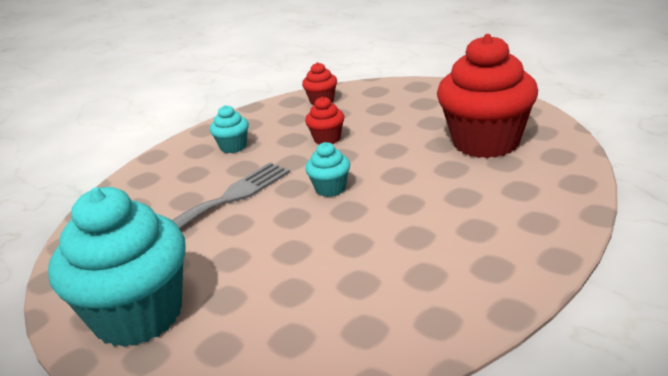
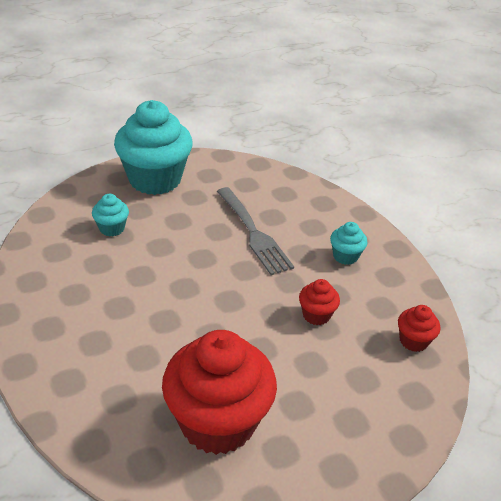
camera: 105 degrees right, 10 degrees up
(330, 188) = (224, 288): turquoise cupcake -> turquoise cupcake (112, 228)

